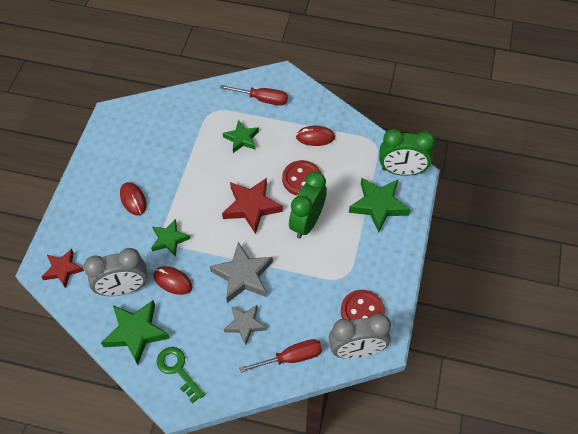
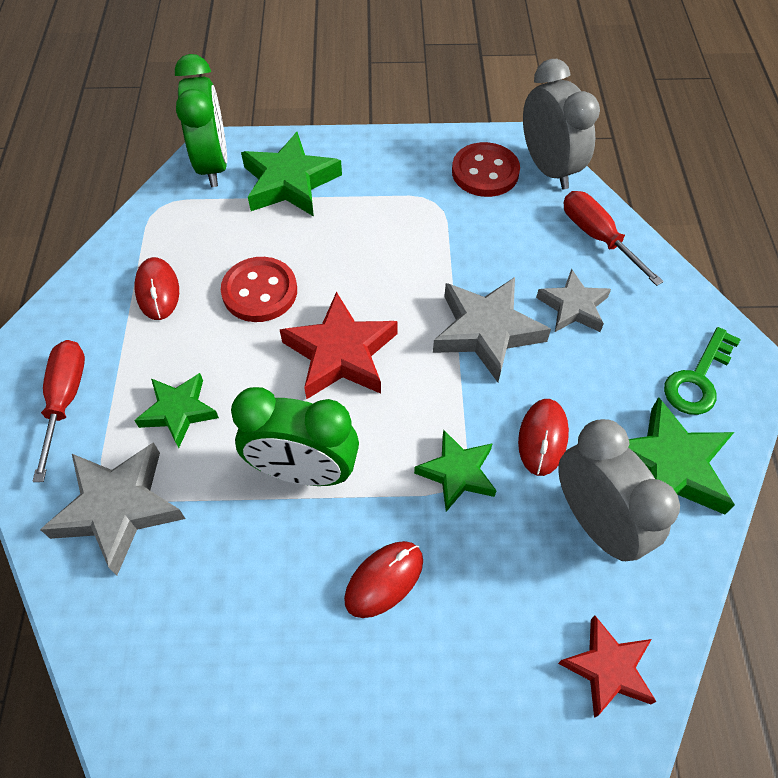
camera: 105 degrees left, 0 degrees up
(202, 114) = (119, 508): none -> grey star
(307, 222) = (350, 266): green clock -> green clock (303, 472)

